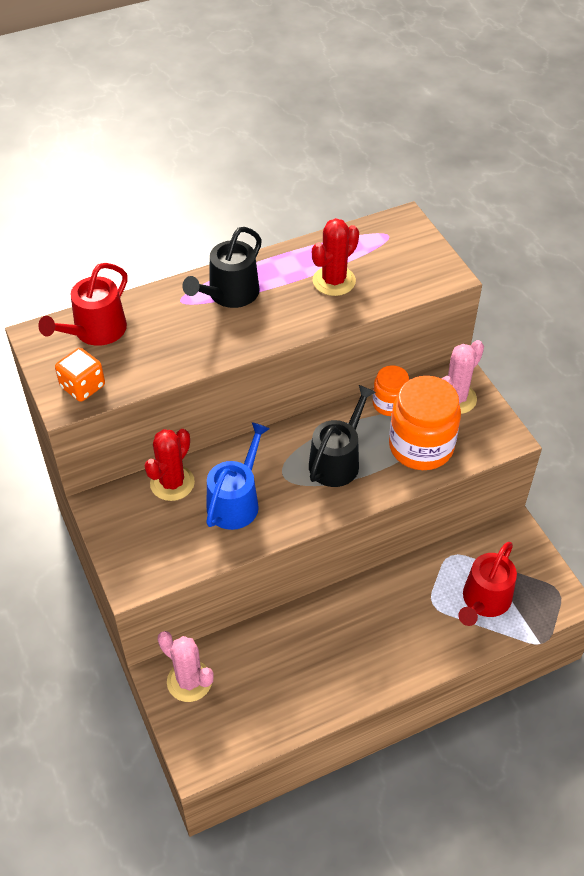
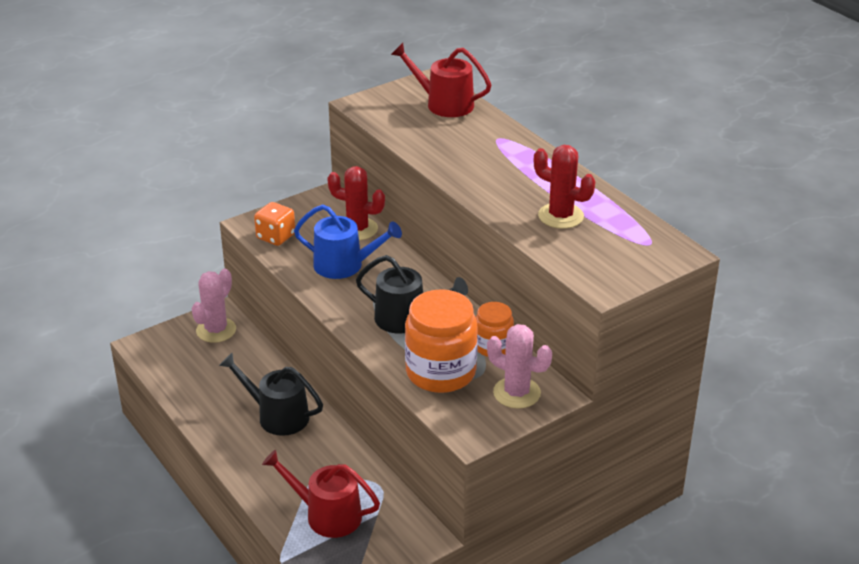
camera: 80 degrees right, 15 degrees down
(83, 386) = (379, 108): orange dice -> orange dice (276, 236)
(229, 294) = (517, 161): black watering can -> black watering can (277, 416)

